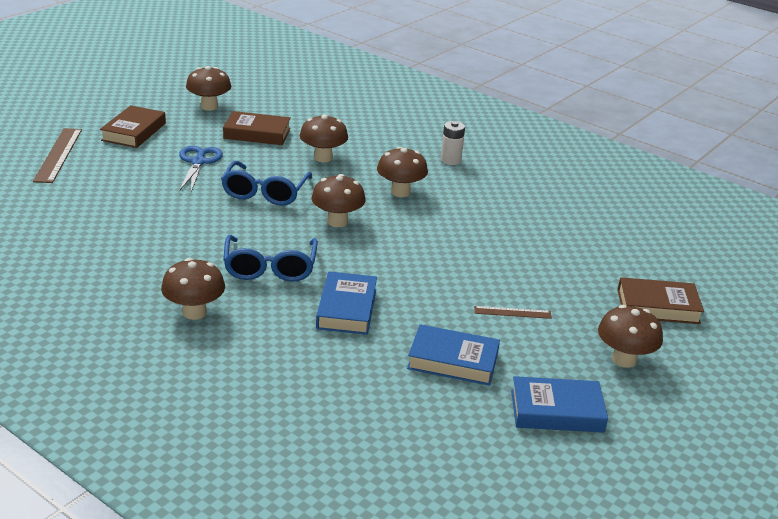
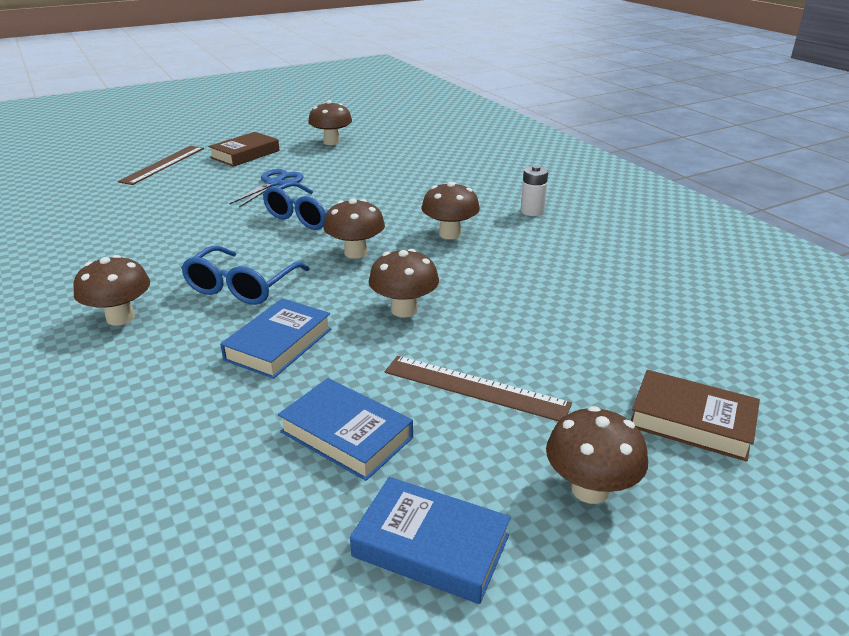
camera: 25 degrees right, 0 degrees up
(257, 133) = (353, 167): brown book -> none
(323, 158) = (397, 193): brown mushroom -> brown mushroom (404, 310)
(512, 312) = (475, 388): brown ruler -> brown ruler, size x1.83

